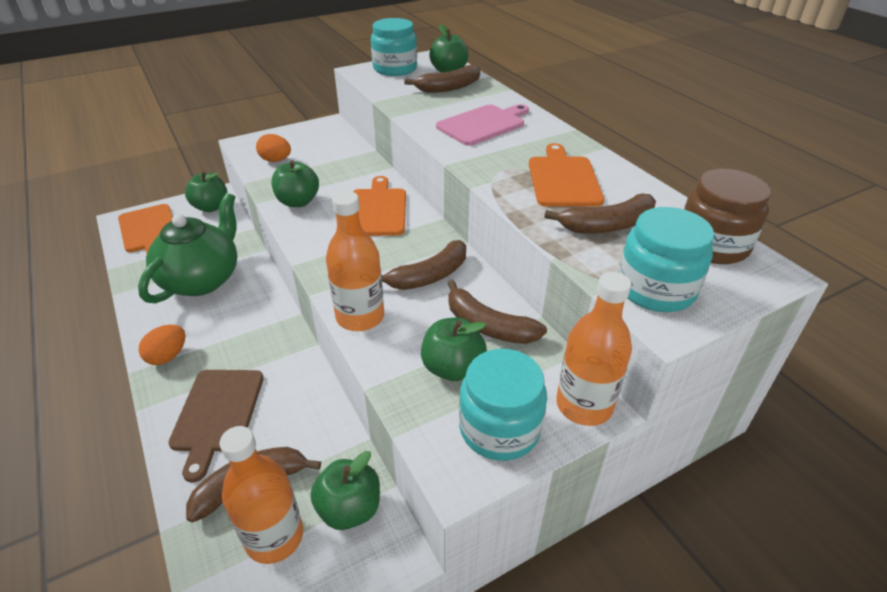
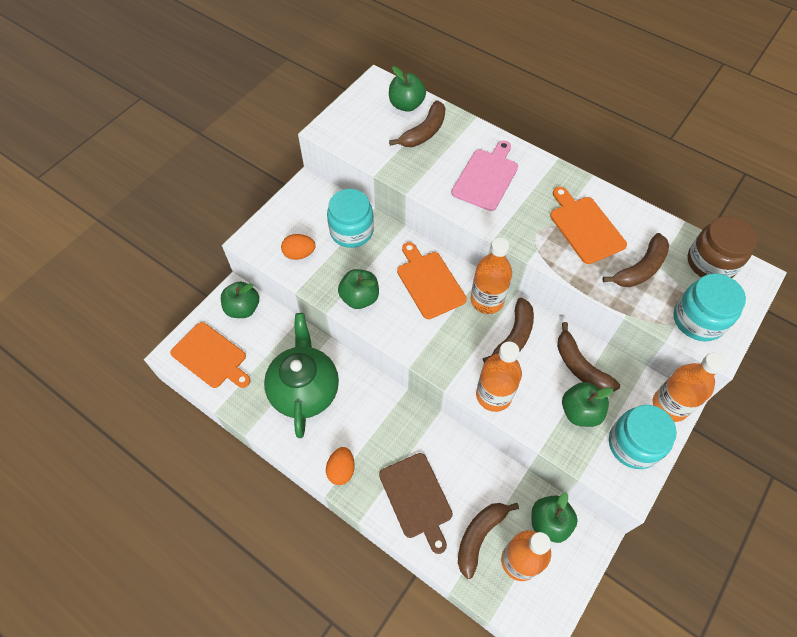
camera: 25 degrees left, 20 degrees up
(395, 69) = (356, 117): turquoise jar -> turquoise jar (351, 231)
(425, 239) = (487, 300): none -> orange bottle
(488, 326) = (580, 366): brown banana -> brown banana turned 45 degrees clockwise

